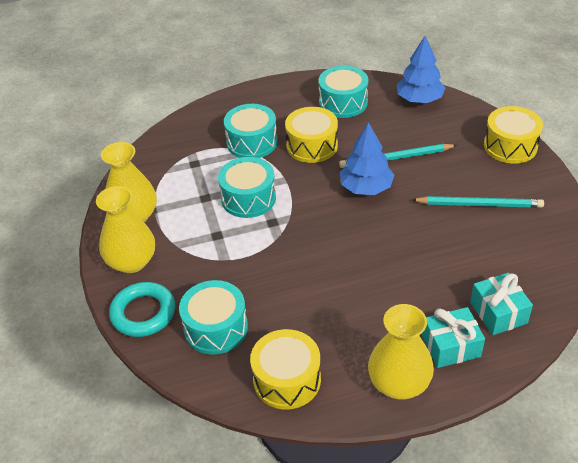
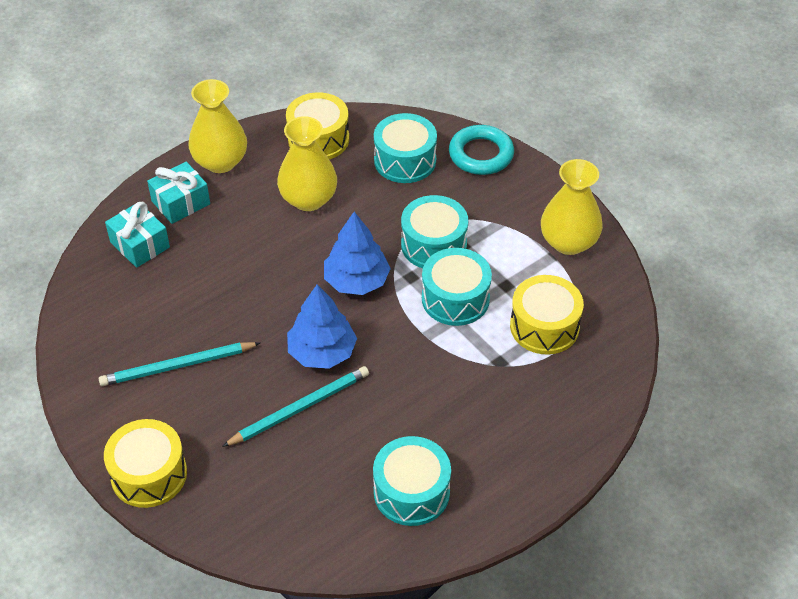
camera: 155 degrees right, 5 degrees up
(132, 261) = (530, 195): yellow vase -> yellow vase (308, 199)
(252, 142) = (501, 381): turquoise drum -> turquoise drum (434, 245)
(312, 146) = (418, 398): yellow drum -> yellow drum (544, 326)
(419, 99) = (299, 533): blue tree -> blue tree (356, 281)

